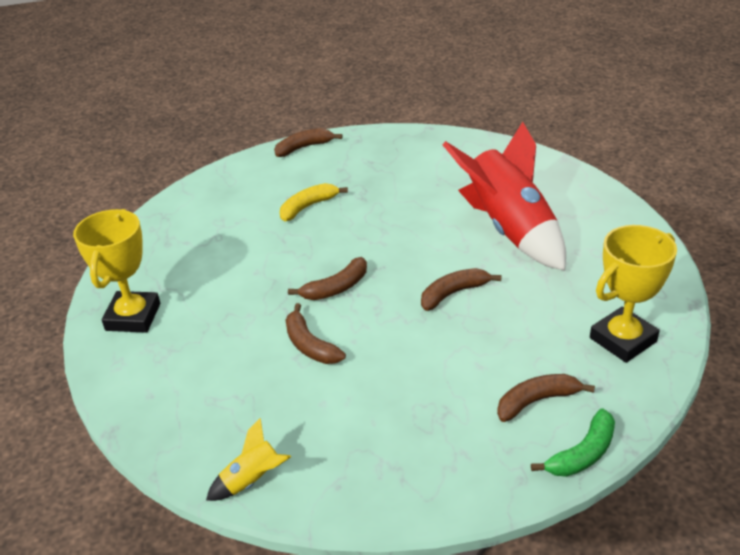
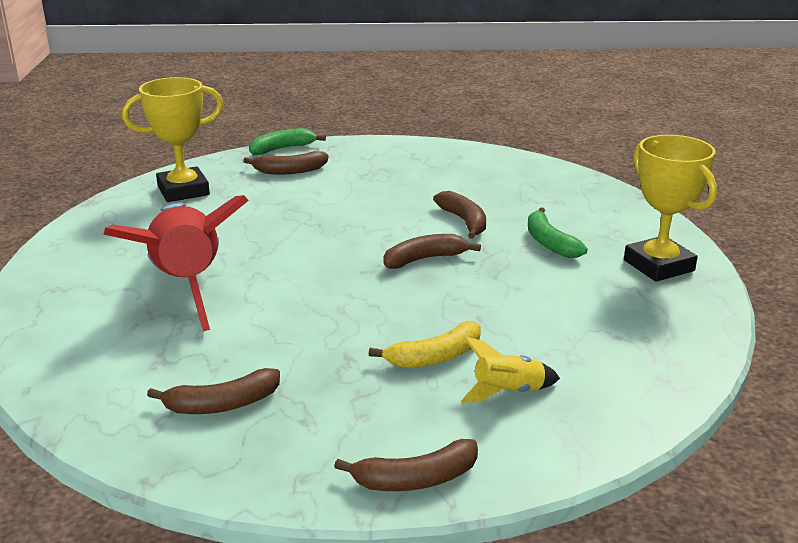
camera: 170 degrees left, 10 degrees down
(133, 317) = (658, 265): yellow trophy -> yellow trophy turned 45 degrees counterclockwise
(226, 329) = (549, 242): none -> green banana
(252, 480) = (521, 163): yellow rocket -> yellow rocket (507, 392)
(453, 293) = (302, 238): brown banana -> brown banana (222, 404)

